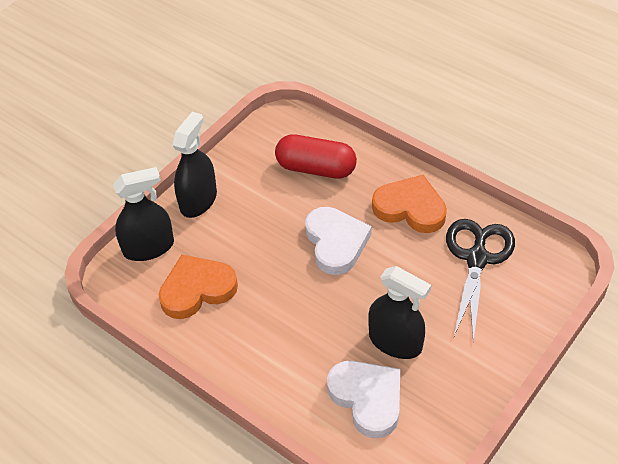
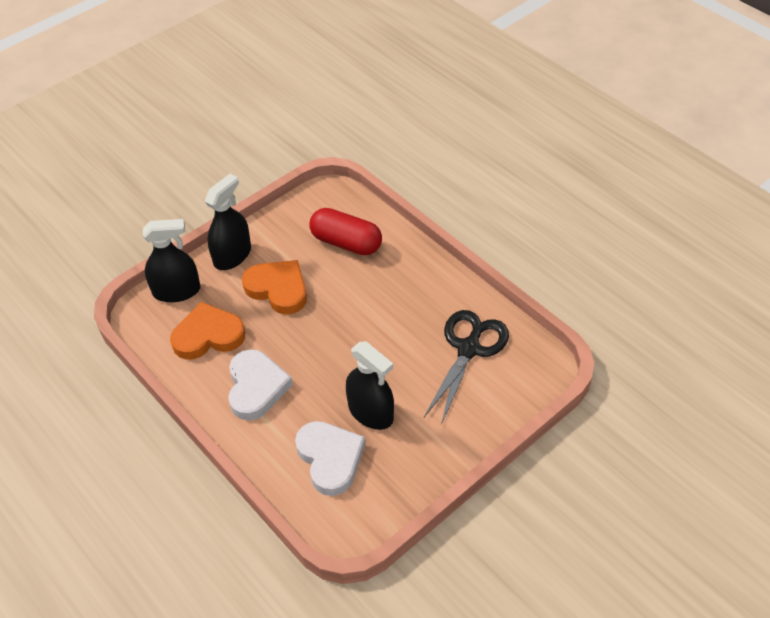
camera: 10 degrees right, 0 degrees up
(336, 243) = (344, 313): white heart -> white heart (256, 387)
(410, 208) = (421, 292): orange heart -> orange heart (278, 289)

